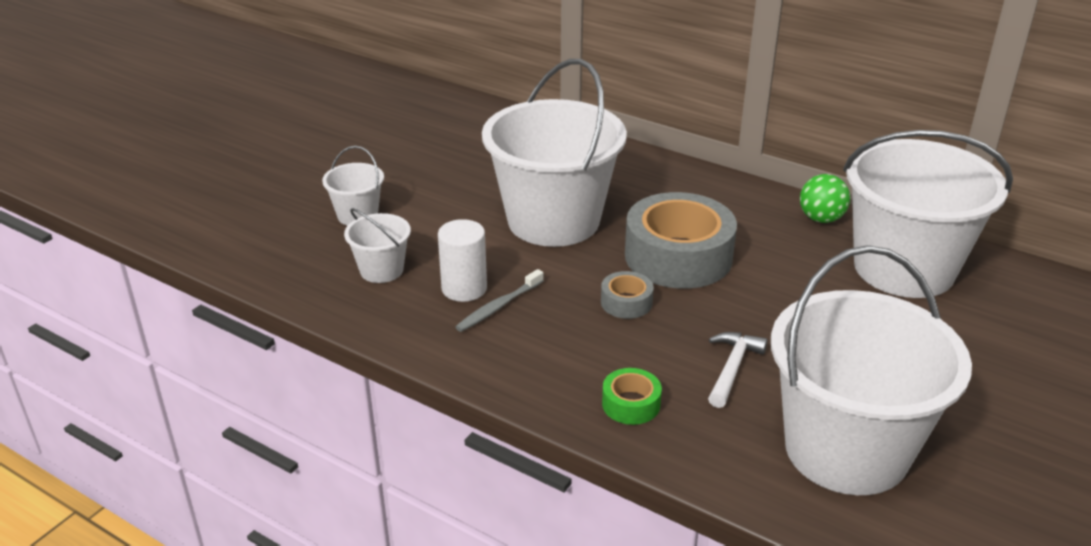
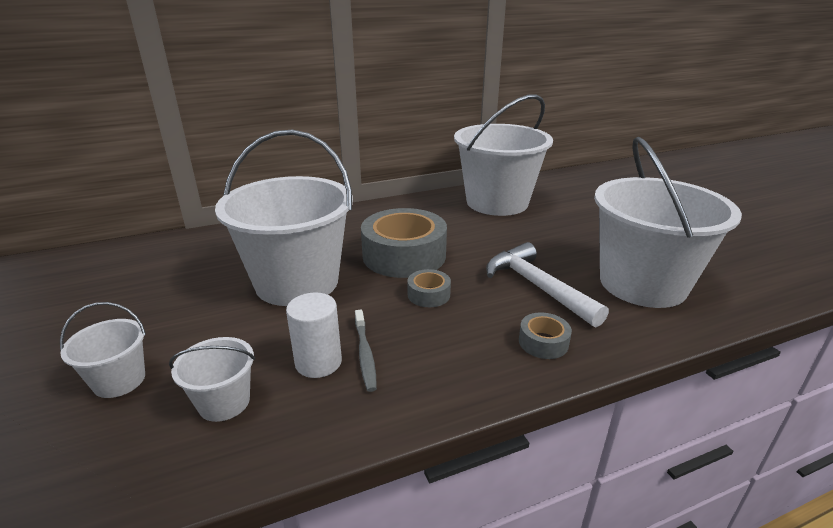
camera: 55 degrees left, 5 degrees down
(631, 404) = (543, 342): green tape -> grey tape
(732, 368) = (537, 287): white hammer -> white hammer, size x1.66
(821, 219) = (427, 202): green ball -> none

